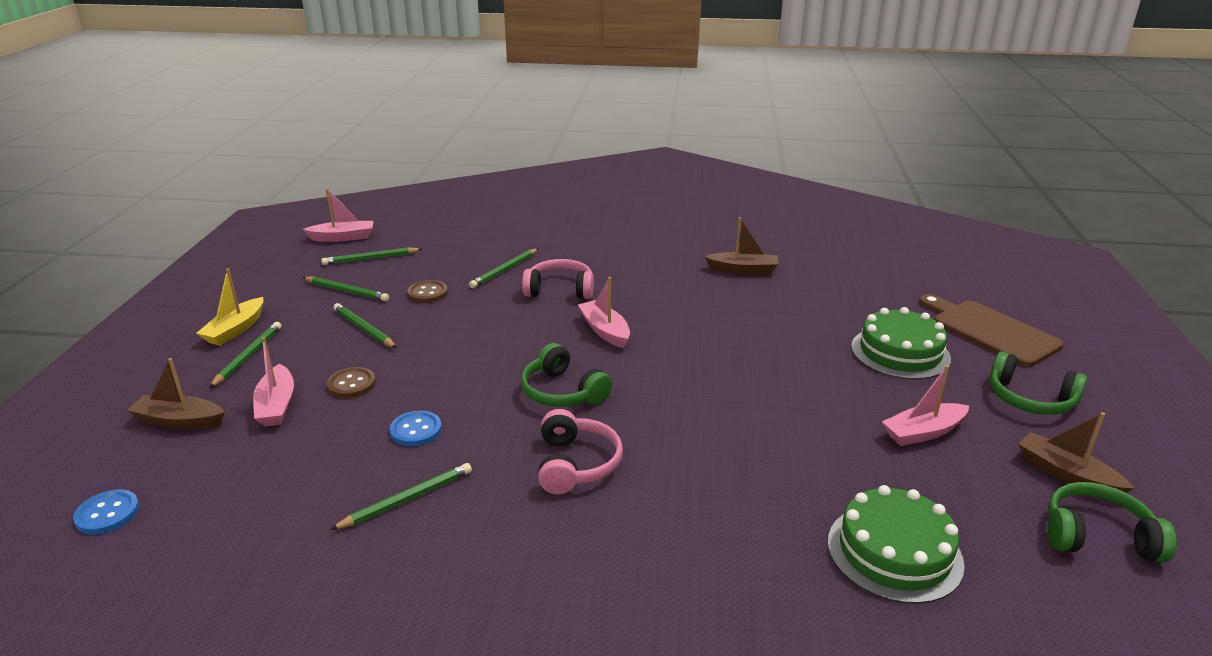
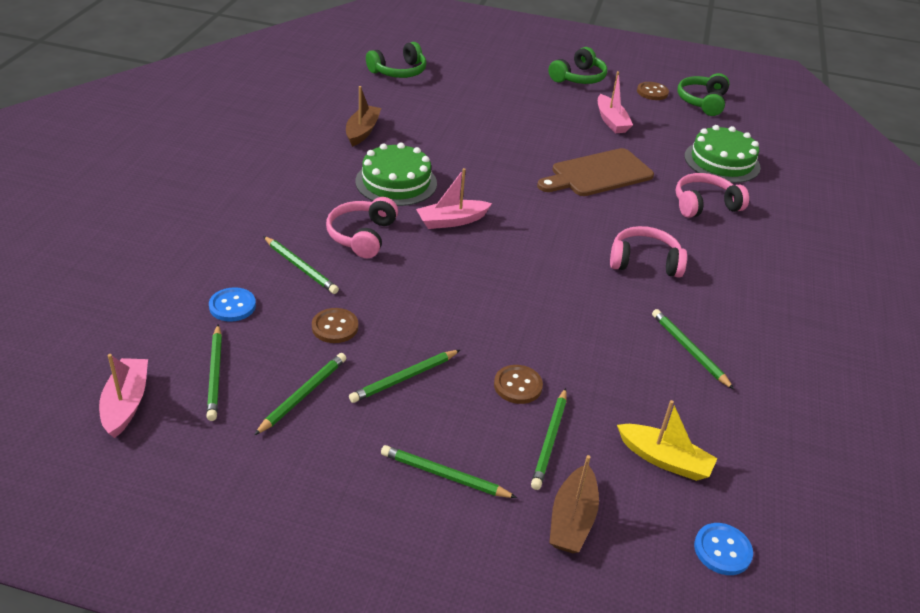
camera: 85 degrees left, 10 degrees up
(235, 330) = (374, 496): yellow boat -> yellow boat (664, 460)
(276, 405) = (550, 441): pink boat -> green pencil
(416, 430) = (598, 343): blue button -> blue button (232, 306)
(562, 392) = (548, 256): green headphones -> green headphones (398, 71)
(744, 525) = (704, 205): none -> pink headphones
(900, 352) = (516, 101): green cake -> green cake (396, 182)
(990, 331) = (495, 63): brown cutting board -> brown cutting board (598, 174)
(1066, 474) = (652, 92): brown boat -> brown button

